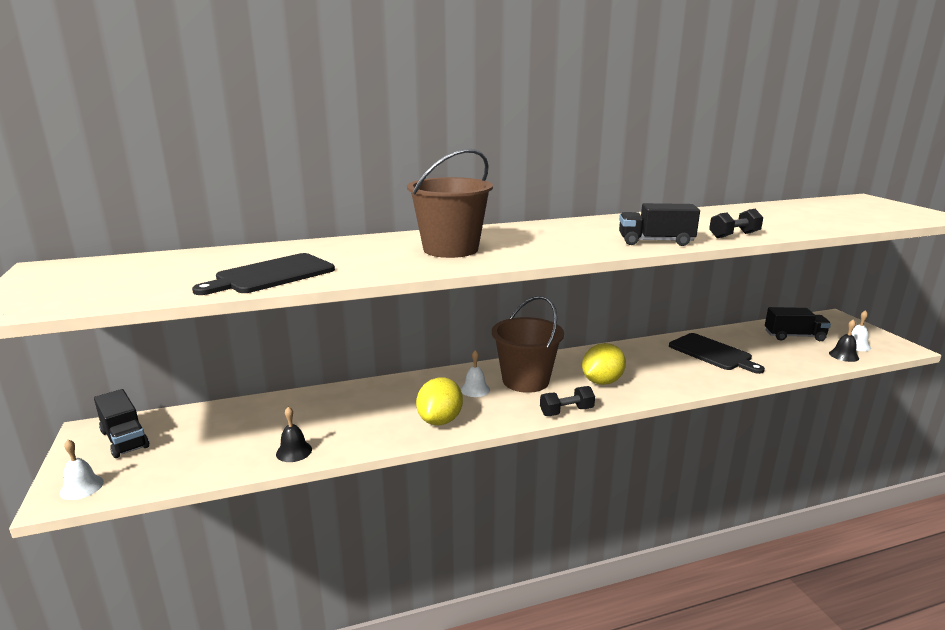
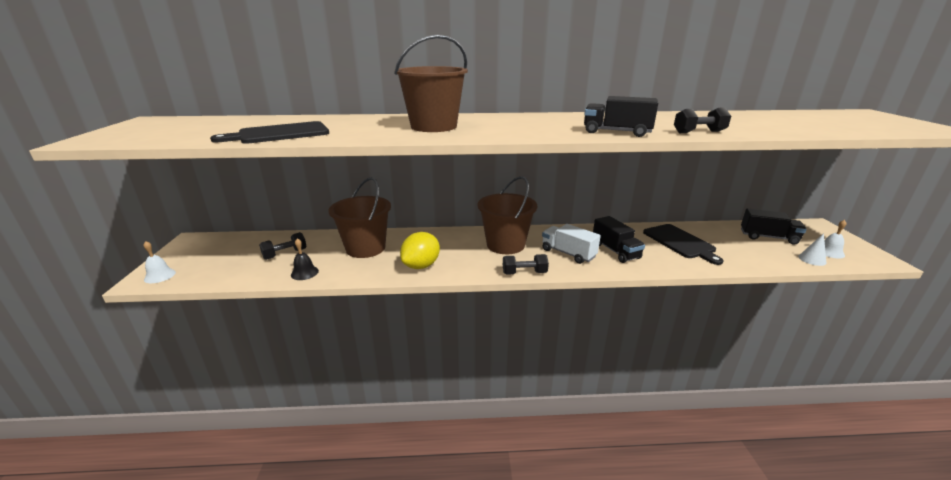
camera: 15 degrees right, 5 degrees up
(124, 439) = (207, 248): black truck -> black truck (615, 251)
(248, 431) = (285, 254): none -> black dumbbell
(354, 408) = (365, 248): none -> brown bucket
(475, 389) = (462, 246): white bell -> none
(602, 381) = (568, 253): yellow lemon -> white truck
(843, 355) = (812, 259): black bell -> white cone

